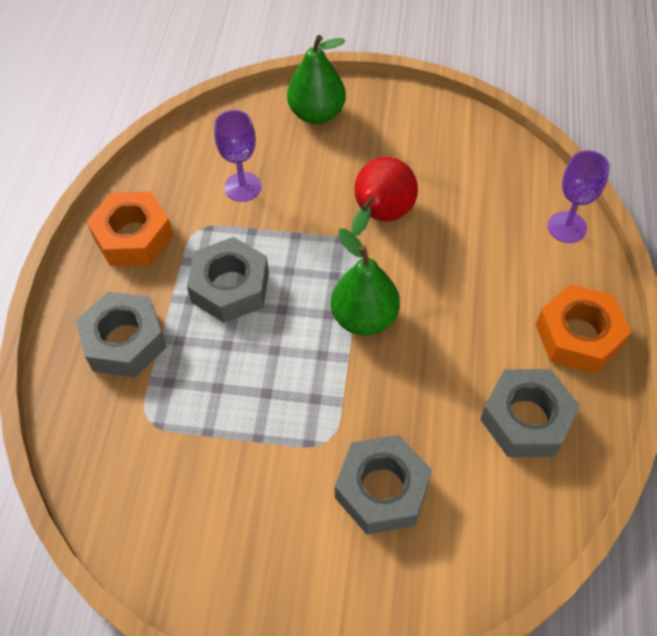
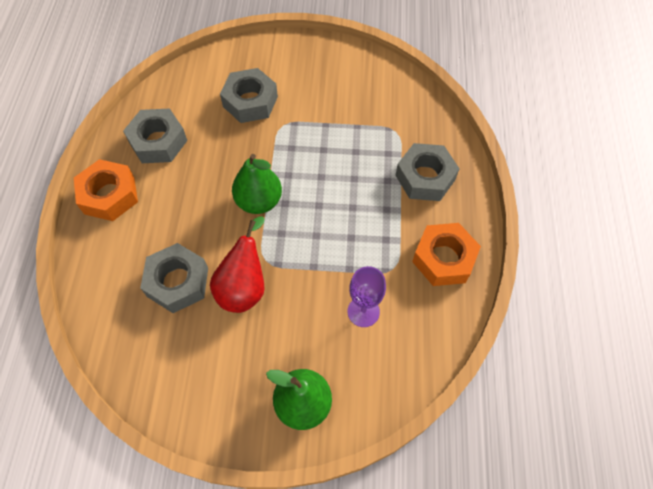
camera: 175 degrees right, 5 degrees up
(230, 287) = (358, 220): grey nut -> grey nut (177, 282)
(567, 227) = (92, 283): purple goblet -> none

